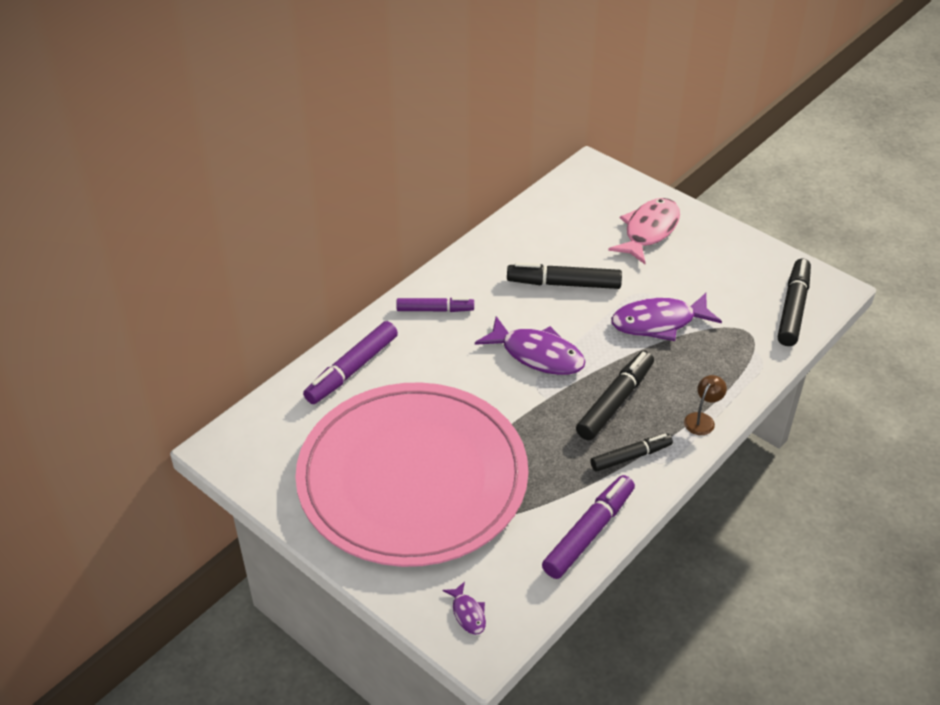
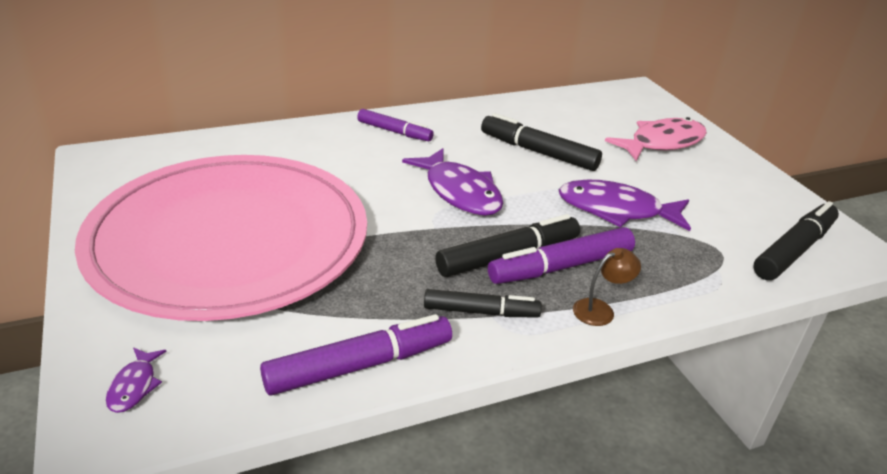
camera: 25 degrees right, 10 degrees down
(352, 369) = (273, 145): purple marker -> purple marker (561, 267)

